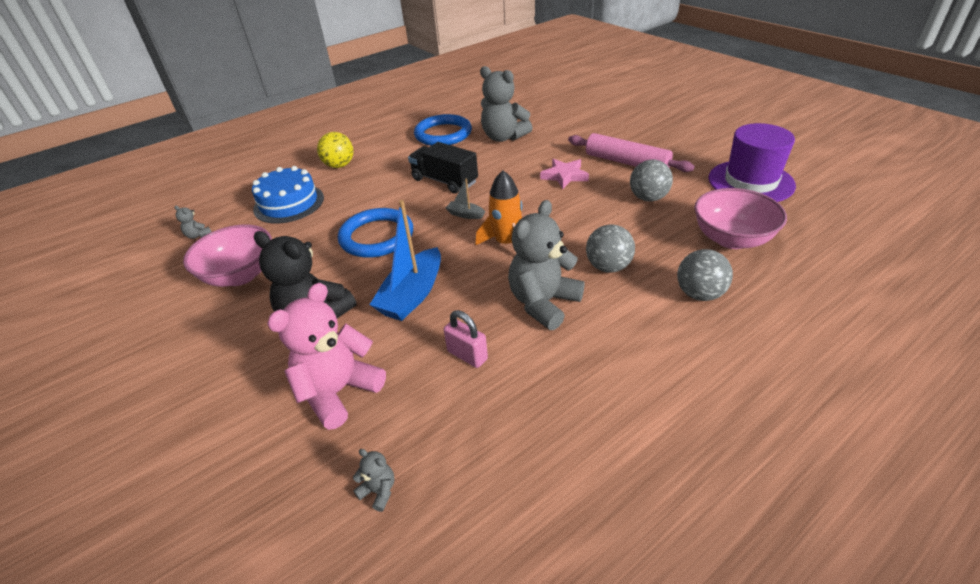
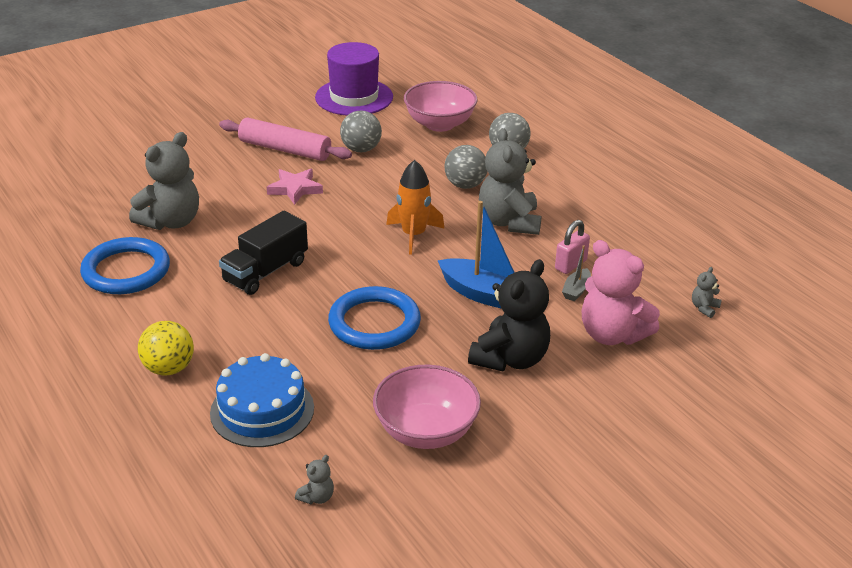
camera: 90 degrees left, 5 degrees down
(465, 214) = (350, 258): grey boat -> grey boat (576, 290)
(543, 303) = (509, 222): grey teddy bear -> grey teddy bear turned 45 degrees clockwise
(626, 162) = (285, 149): pink rolling pin -> pink rolling pin turned 75 degrees clockwise

